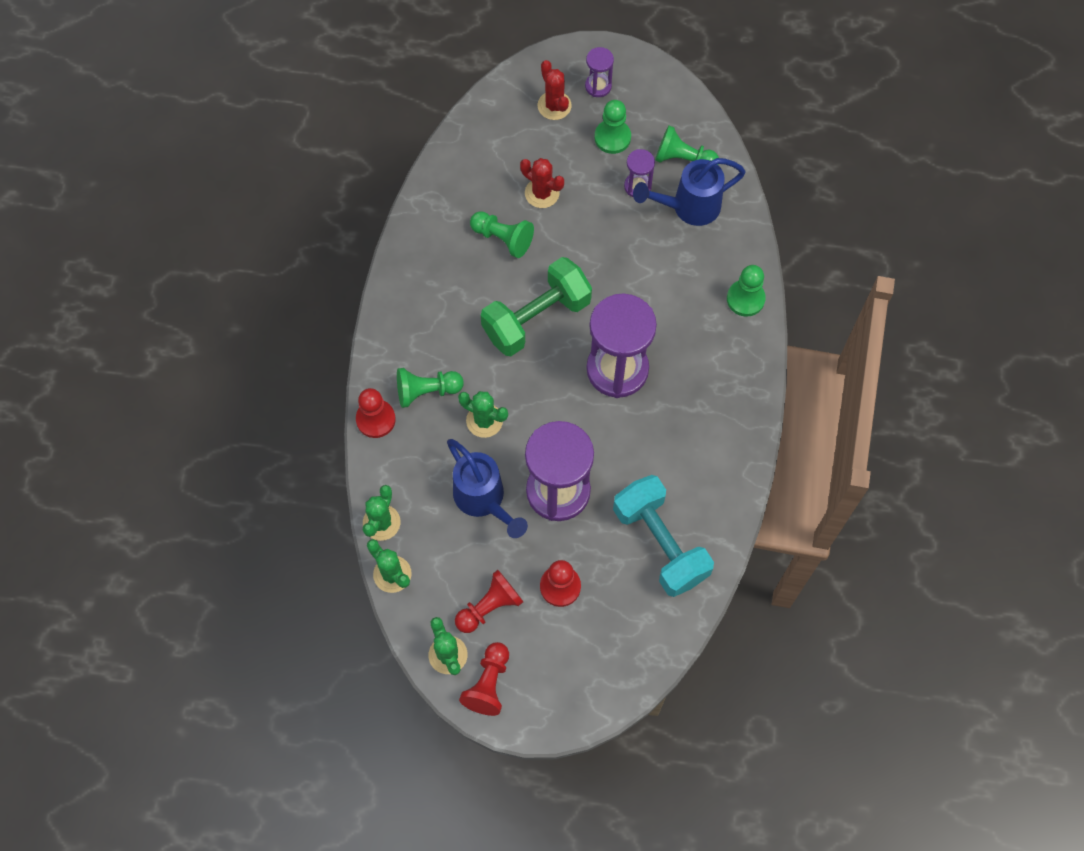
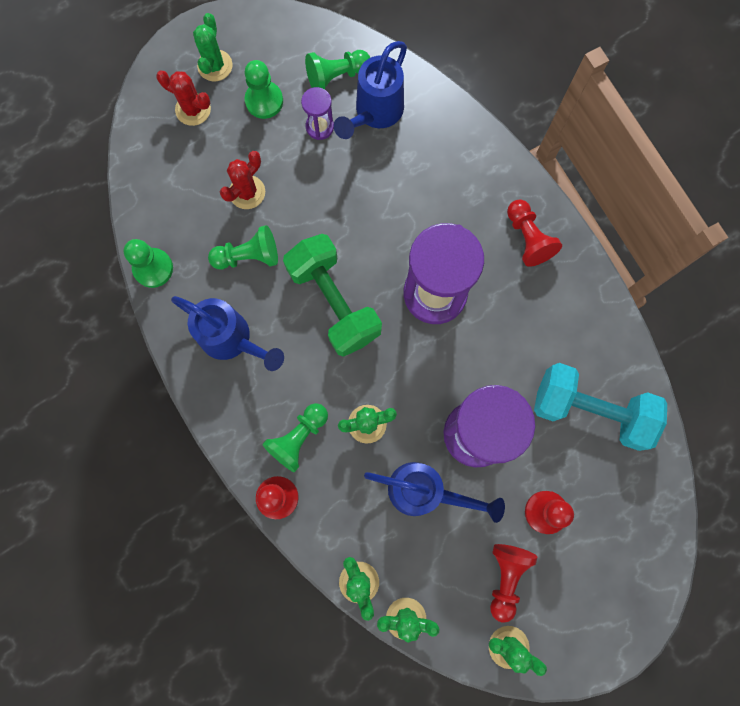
camera: 40 degrees left, 10 degrees up
(440, 288) = (232, 340): none -> blue watering can
(488, 683) = (560, 642): red pawn -> red pawn (527, 238)
(536, 318) = (334, 302): green dumbbell -> green dumbbell turned 45 degrees counterclockwise
(542, 193) = (247, 192): red cactus -> red cactus turned 45 degrees counterclockwise
(598, 86) = (215, 66): purple hourglass -> green cactus
(745, 299) = (483, 155): green pawn -> green pawn (153, 268)

